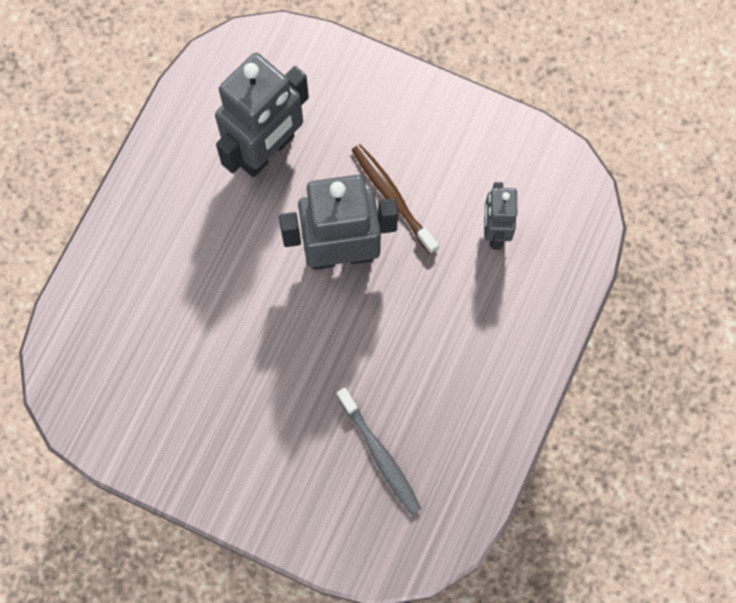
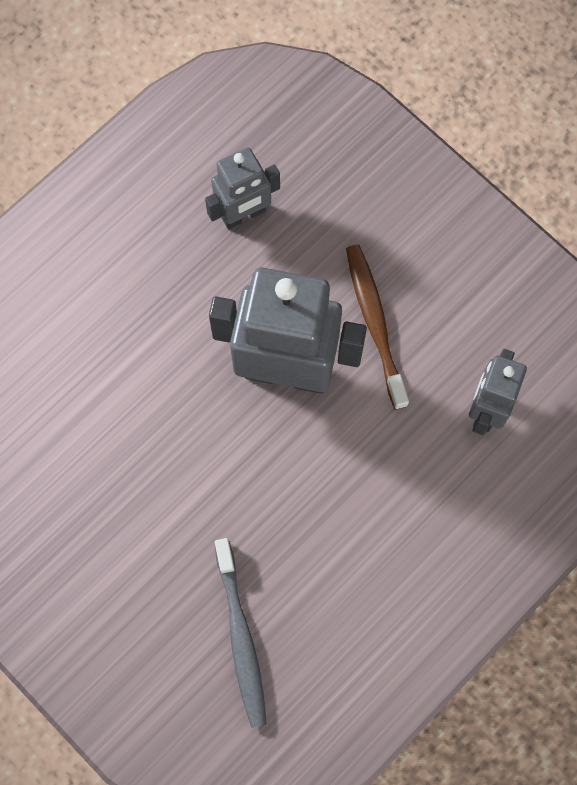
camera: 20 degrees right, 0 degrees up
(267, 151) = (243, 215): grey robot -> grey robot, size x0.55

